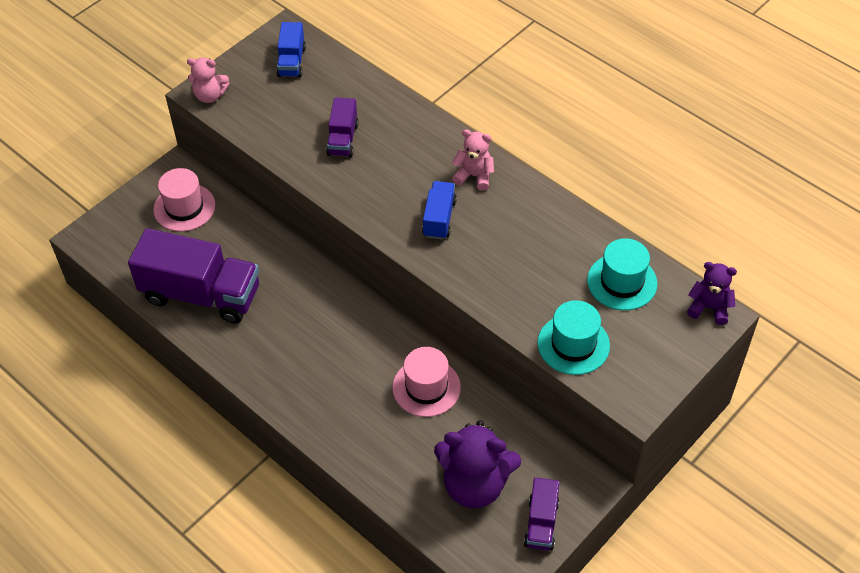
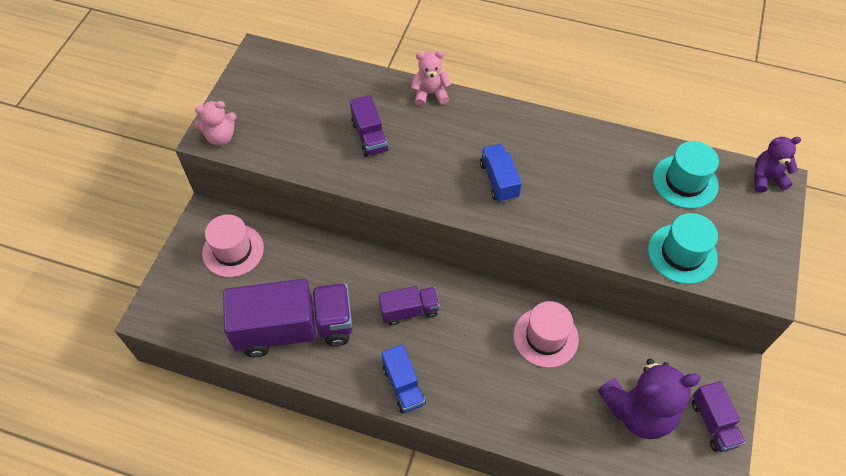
camera: 25 degrees left, 5 degrees up
(291, 62) = (281, 80): blue truck -> blue truck (403, 385)
(312, 317) = (409, 311): none -> purple truck
(474, 176) = (505, 131): pink teddy bear -> pink teddy bear (430, 94)

